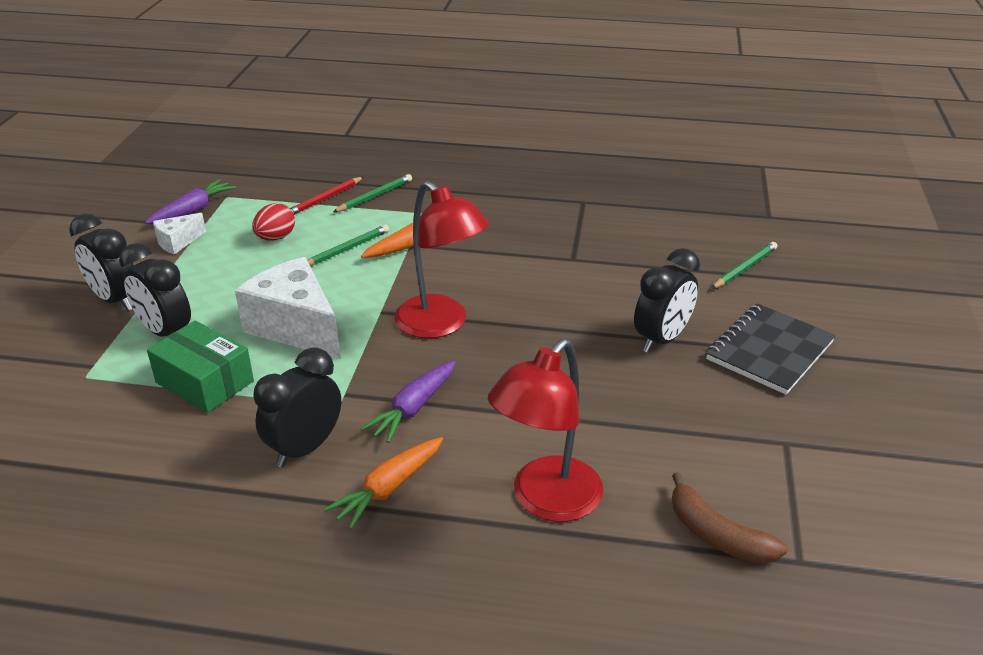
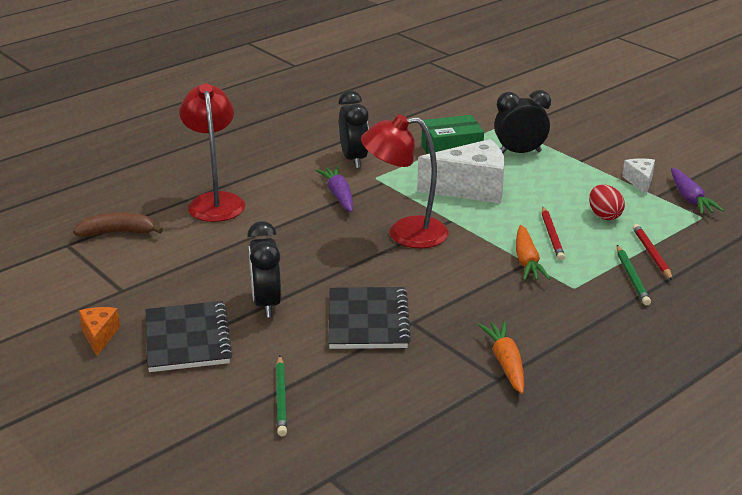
camera: 130 degrees right, 5 degrees down
(115, 300) = (579, 147): black clock -> none
(347, 249) = (551, 236): green pencil -> red pencil
(388, 488) = (291, 169): orange carrot -> orange carrot (506, 363)
(602, 278) = (368, 321): none -> black notebook
(852, 403) = (99, 336): none -> orange cheese

